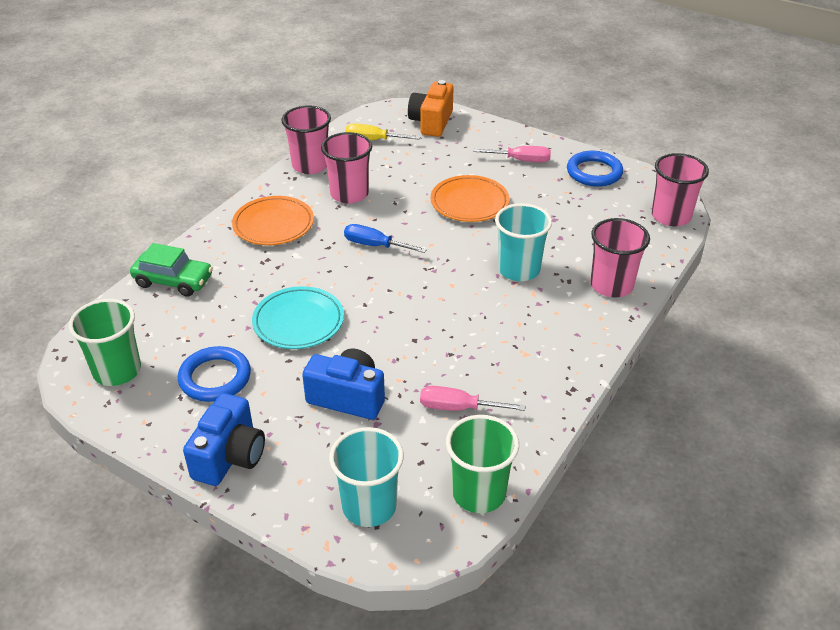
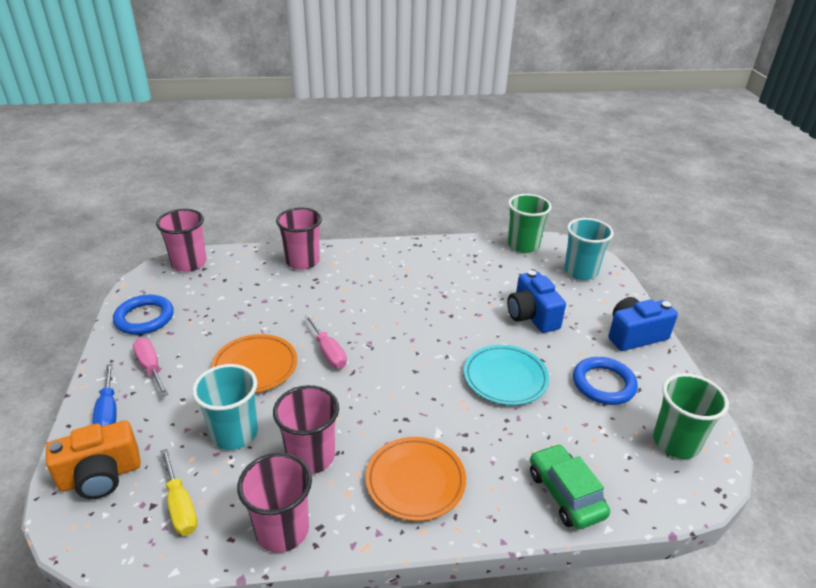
camera: 130 degrees left, 5 degrees down
(375, 245) = (373, 390): blue screwdriver -> blue screwdriver (108, 411)
(458, 408) = (481, 274): pink screwdriver -> pink screwdriver (328, 352)
(519, 270) = (325, 303): turquoise cup -> turquoise cup (234, 434)

